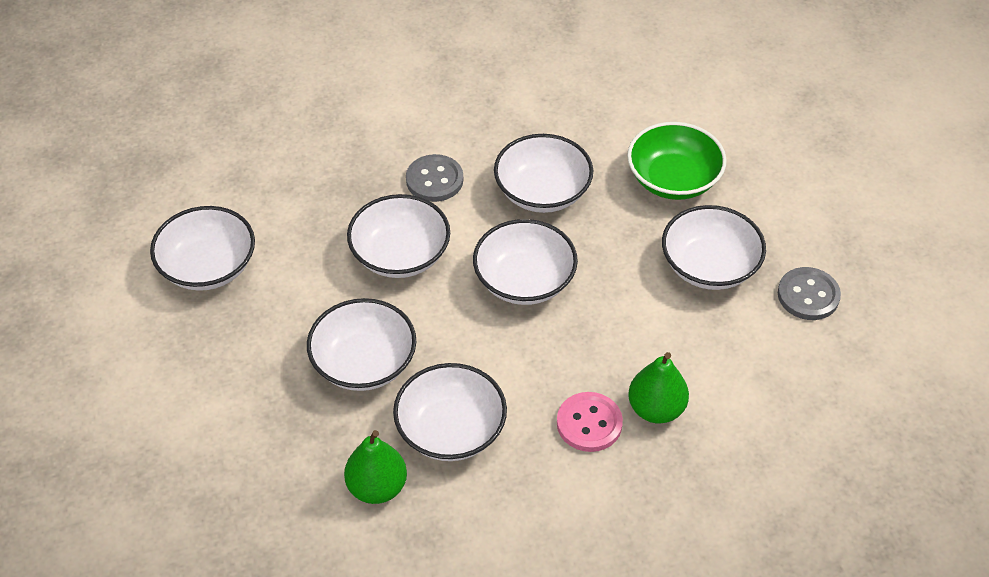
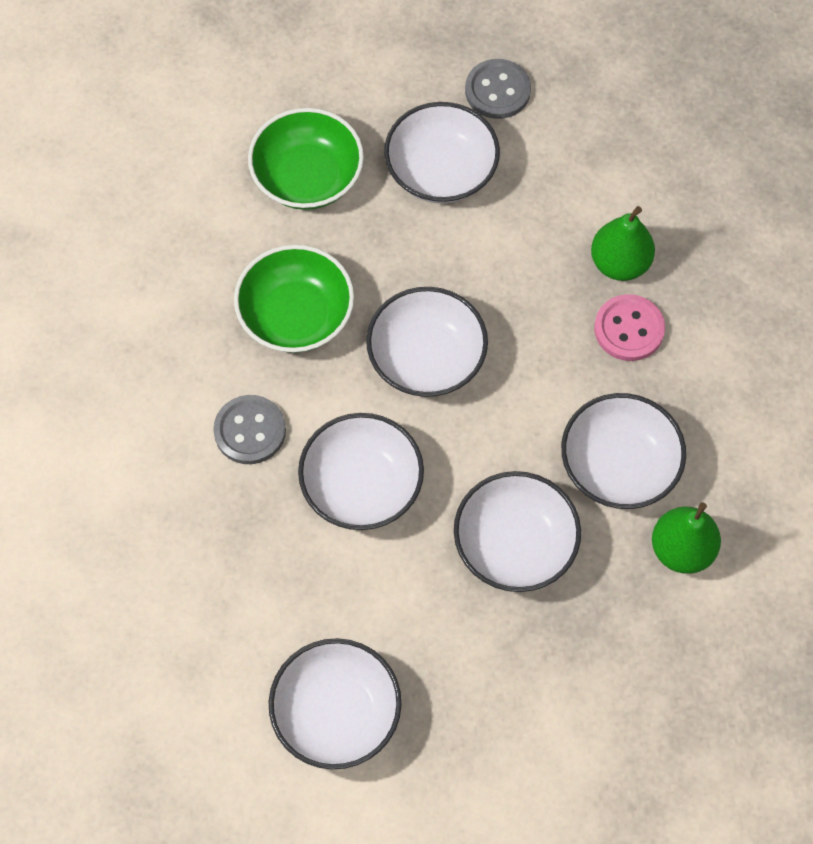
camera: 80 degrees left, 15 degrees up
(542, 192) = (296, 315): white bowl -> green bowl

